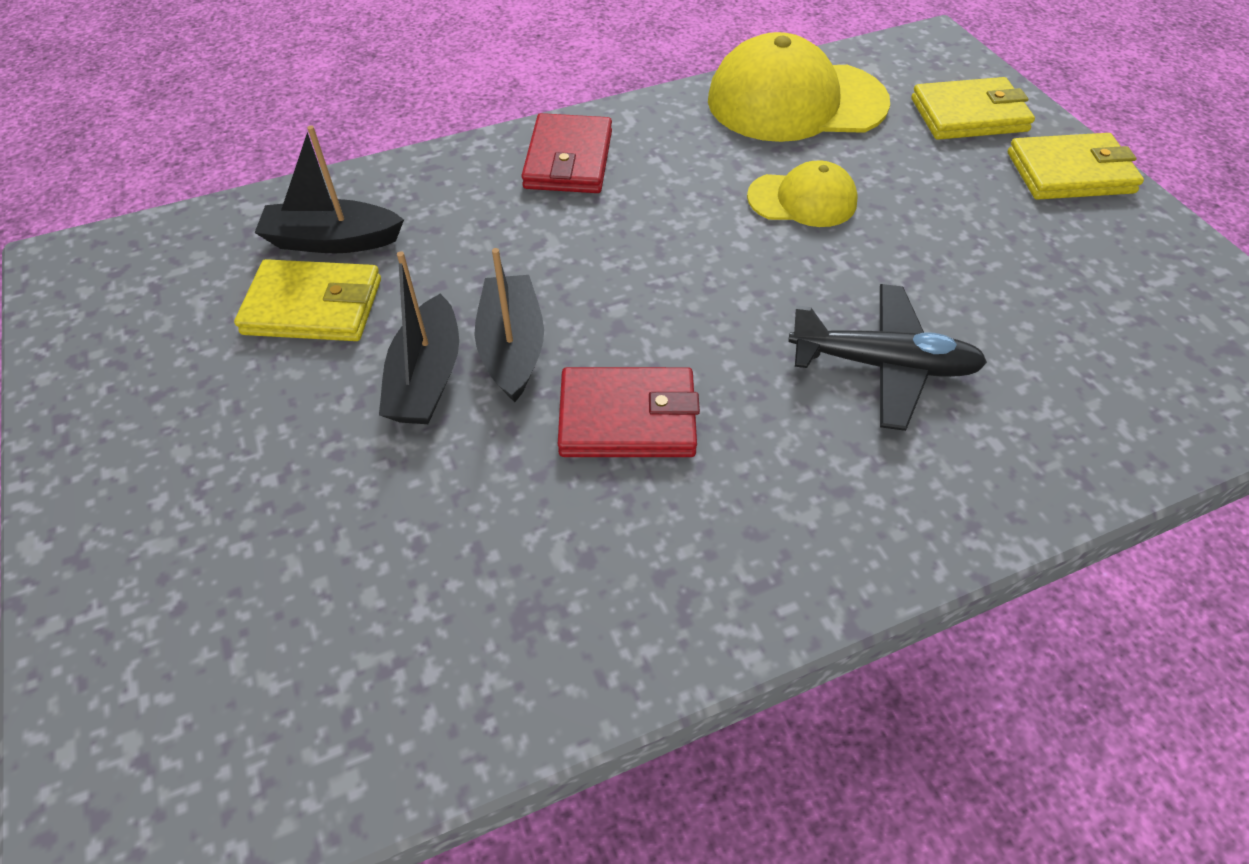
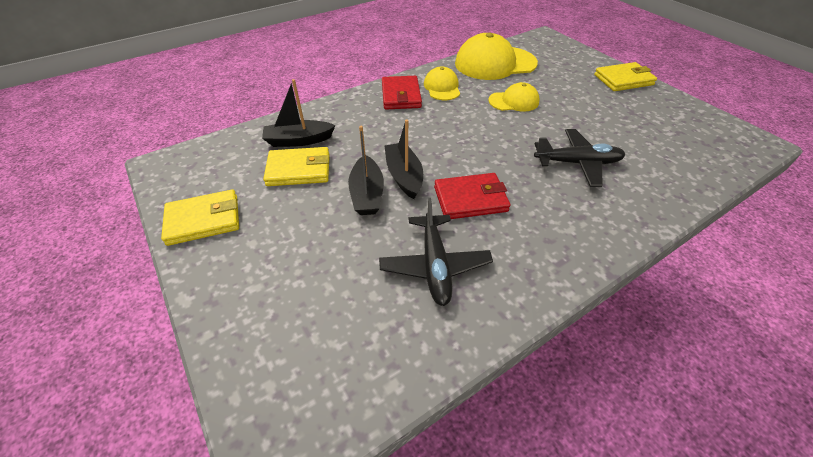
camera: 10 degrees left, 5 degrees down
(506, 552) = (435, 265): none -> black plane
(661, 149) = (442, 87): none -> yellow cap
(969, 115) = (571, 62): yellow wallet -> yellow wallet (204, 220)

